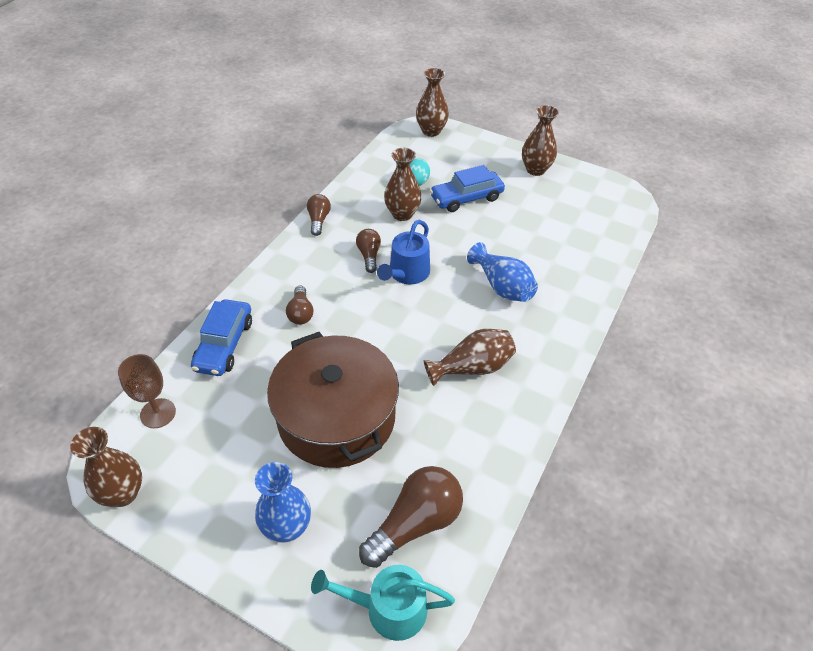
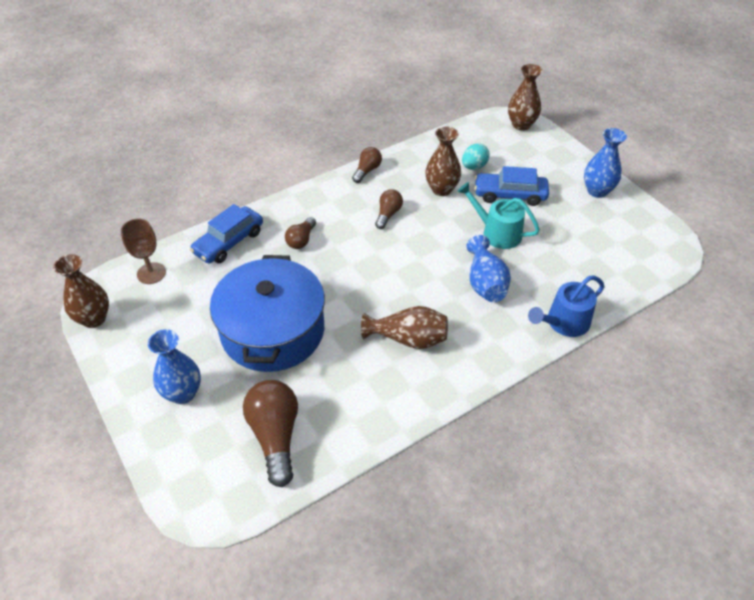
camera: 30 degrees right, 0 degrees up
(336, 417) = (272, 331): brown pot -> blue pot
(389, 608) = (213, 486): turquoise watering can -> turquoise watering can (497, 233)
(407, 273) = (409, 240): blue watering can -> blue watering can (564, 322)
(415, 523) = (275, 436): brown light bulb -> brown light bulb turned 90 degrees counterclockwise
(535, 170) = (597, 191): brown vase -> blue vase

